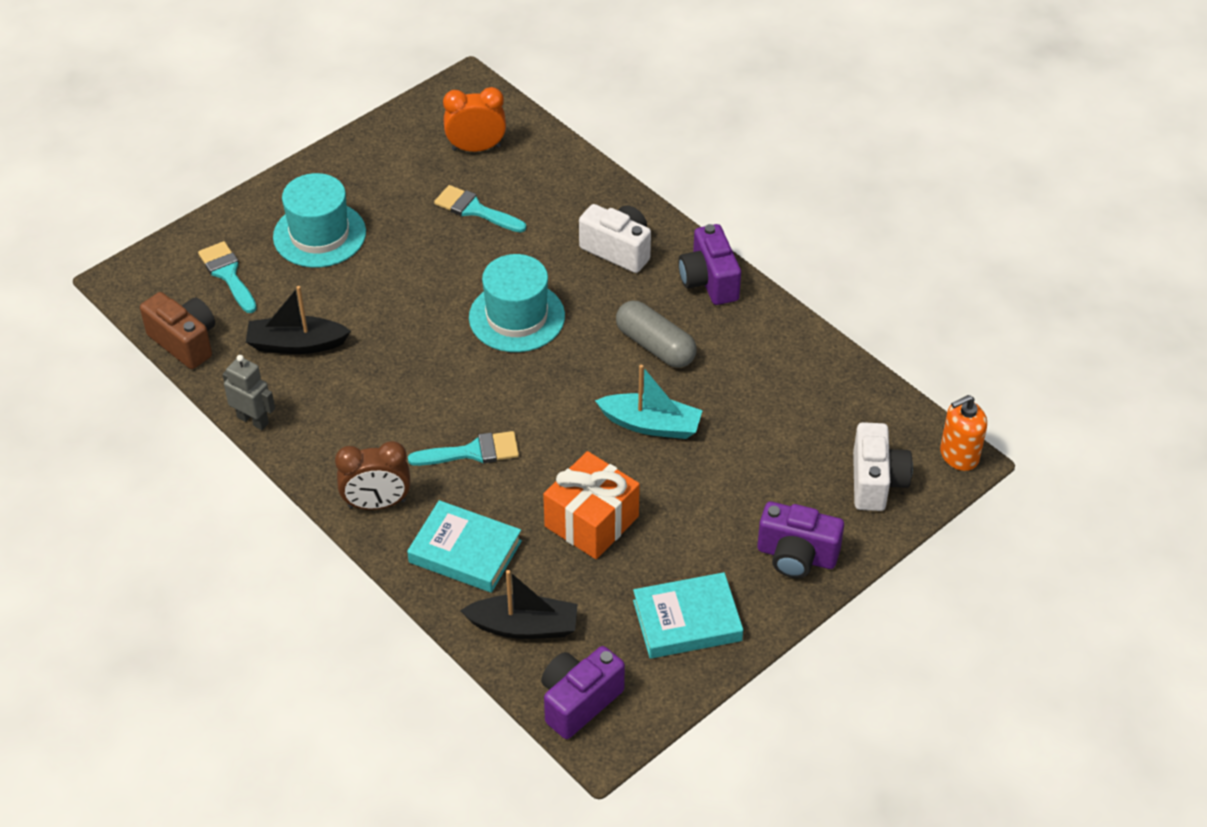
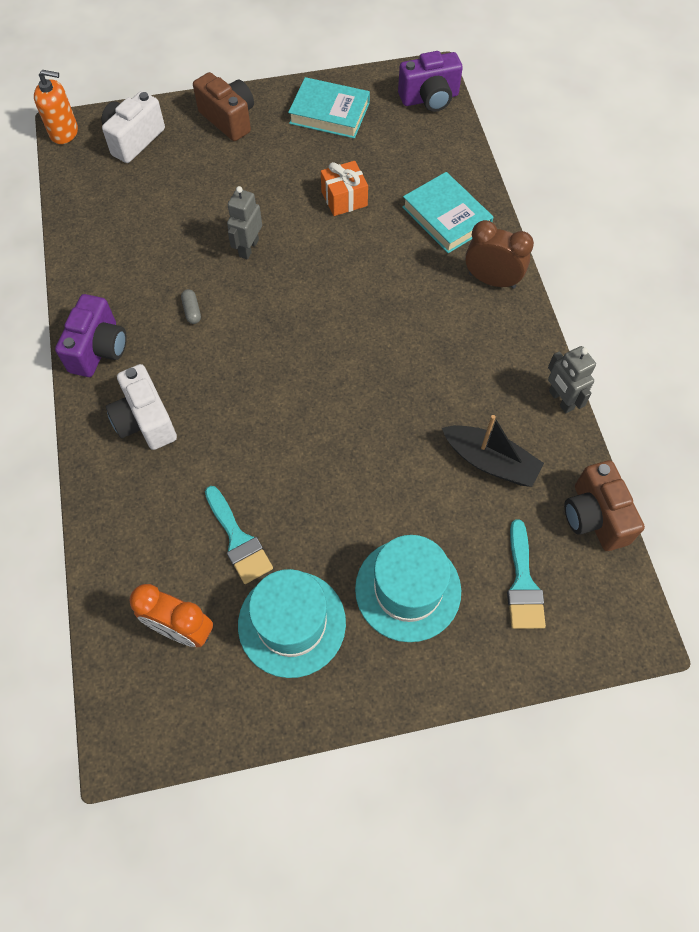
camera: 150 degrees left, 15 degrees up
(472, 452) = (396, 288): turquoise brush -> none
(517, 317) = (282, 394): turquoise hat -> turquoise hat (292, 623)
(524, 626) = (436, 153): black boat -> none
(591, 521) = (344, 198): orange gift -> orange gift, size x0.66
(651, 425) = (248, 248): turquoise boat -> grey robot
(655, 346) = (192, 311): grey capsule -> grey capsule, size x0.44
(796, 556) = (229, 119): purple camera -> brown camera

